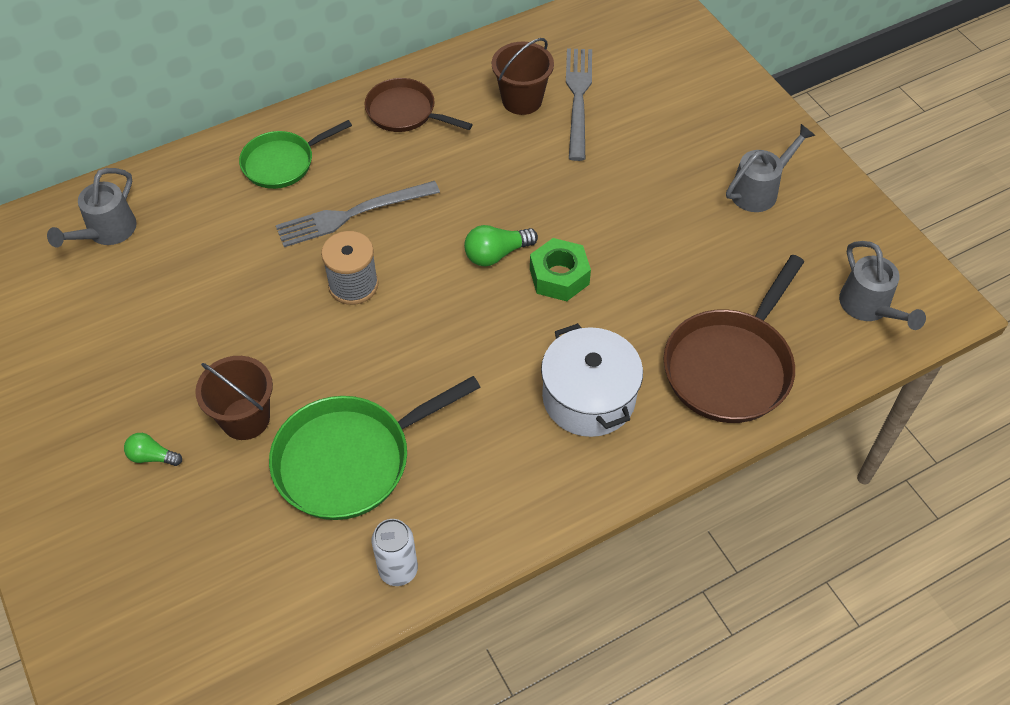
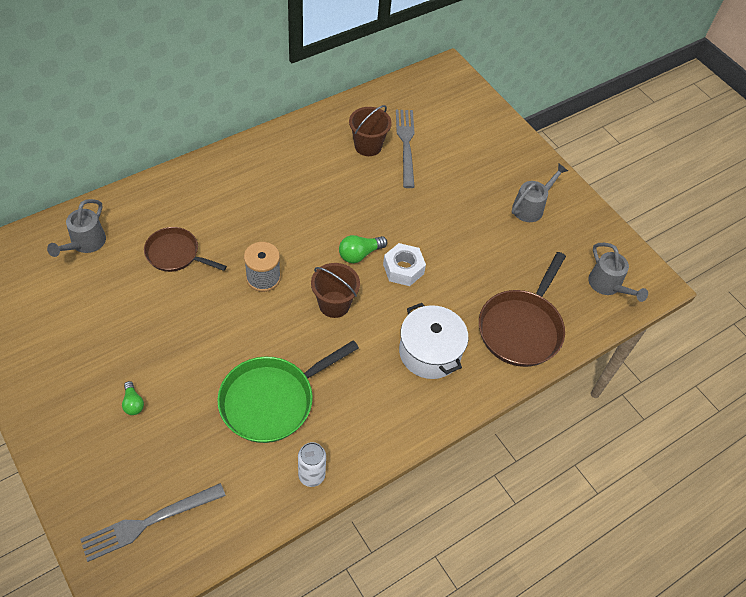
camera: 10 degrees left, 0 degrees up
(152, 457) = (133, 403): green light bulb -> green light bulb turned 120 degrees counterclockwise
(245, 419) = (196, 374): brown bucket -> brown bucket (334, 304)
(282, 163) = (206, 192): green pan -> none
(352, 214) = (258, 228): grey fork -> grey fork (149, 522)
(405, 112) = (288, 155): brown pan -> brown pan (175, 254)
(559, 276) = (403, 269): green nut -> white nut

